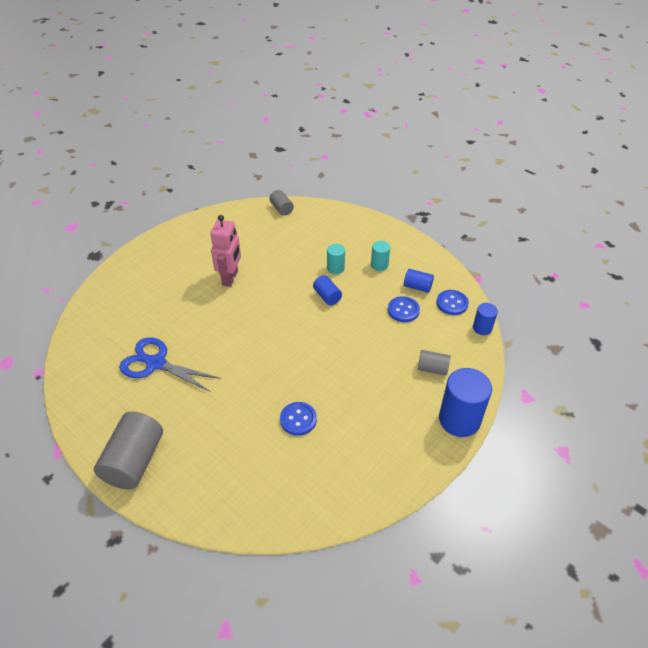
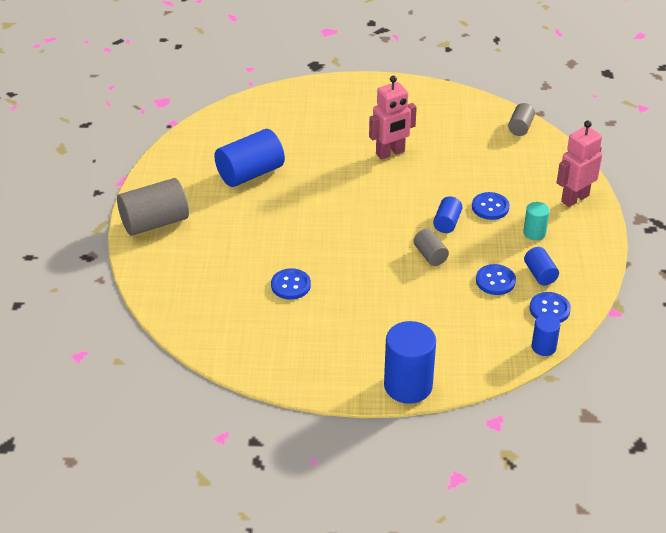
camera: 50 degrees right, 5 degrees down
(156, 363) = (250, 173): blue scissors -> blue cylinder
(335, 268) = (490, 207): turquoise cylinder -> blue button
(368, 229) = (574, 198): none -> pink robot
(432, 368) = (446, 338): grey cylinder -> grey cylinder (430, 255)

